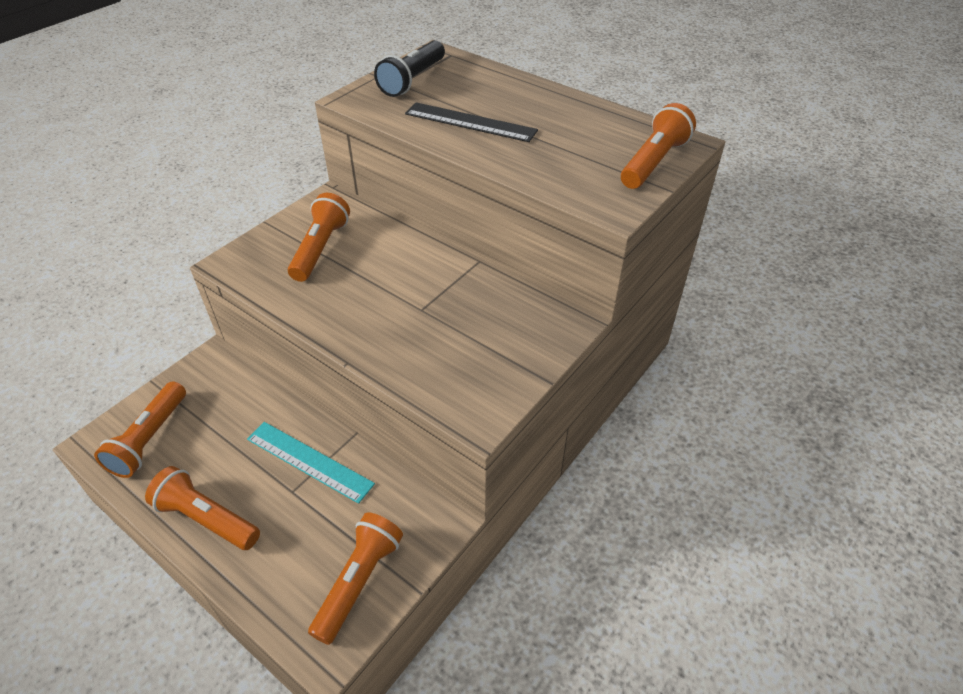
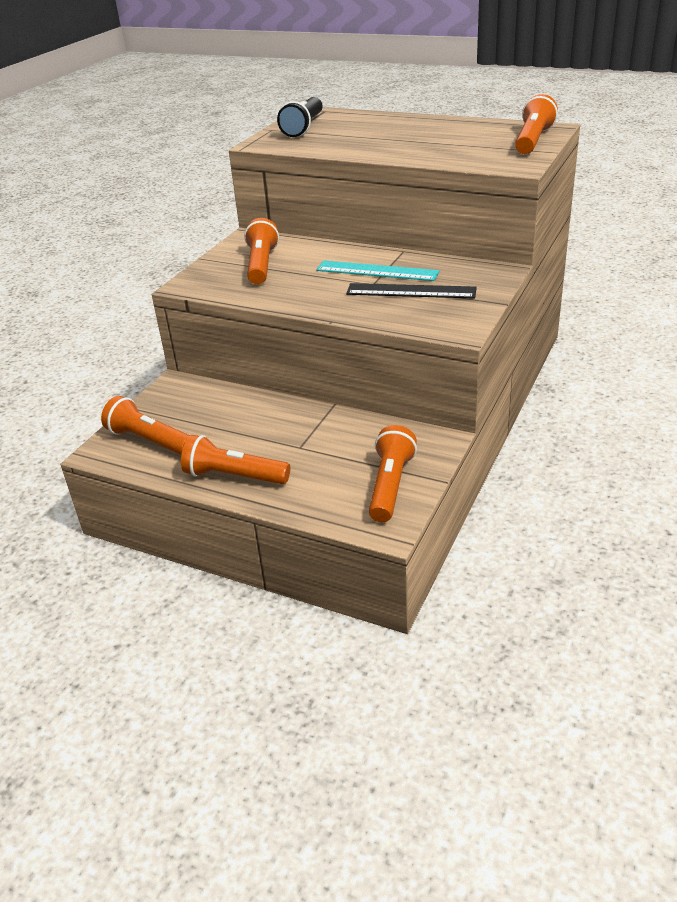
camera: 10 degrees left, 10 degrees down
(149, 439) = (149, 440): orange flashlight -> orange flashlight turned 120 degrees clockwise
(309, 461) = (303, 427): turquoise ruler -> turquoise ruler (377, 271)
(470, 122) = (371, 142): black ruler -> black ruler (411, 291)

